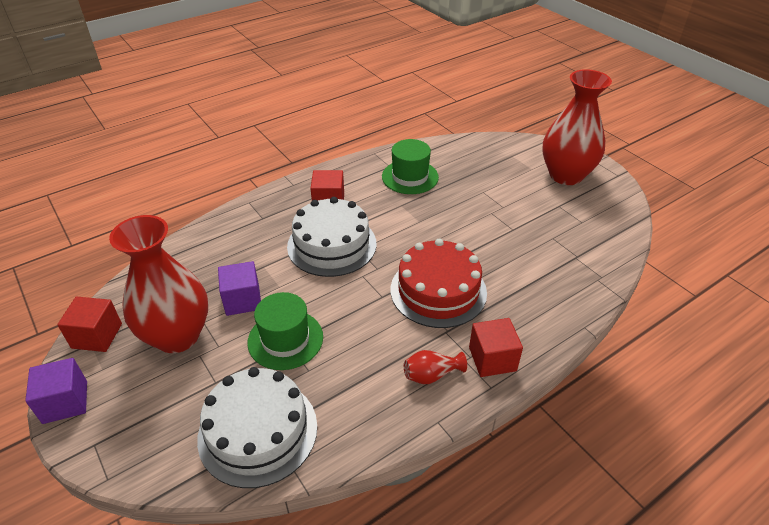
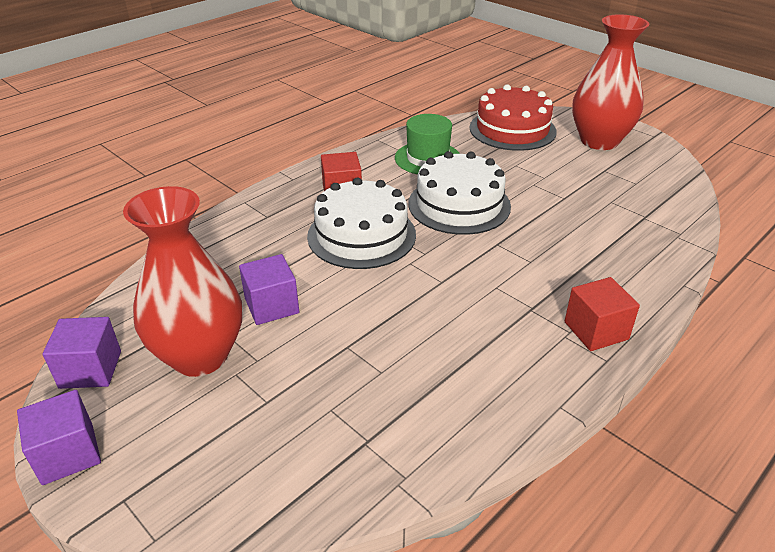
camera: 10 degrees left, 5 degrees down
(97, 336) = (90, 369): red cube -> purple cube
(258, 431) = (341, 450): white cake -> white cake (459, 204)
(285, 339) = (340, 342): green hat -> none
(431, 375) = (532, 357): red vase -> none
(438, 290) = (505, 268): red cake -> red cake (512, 129)

